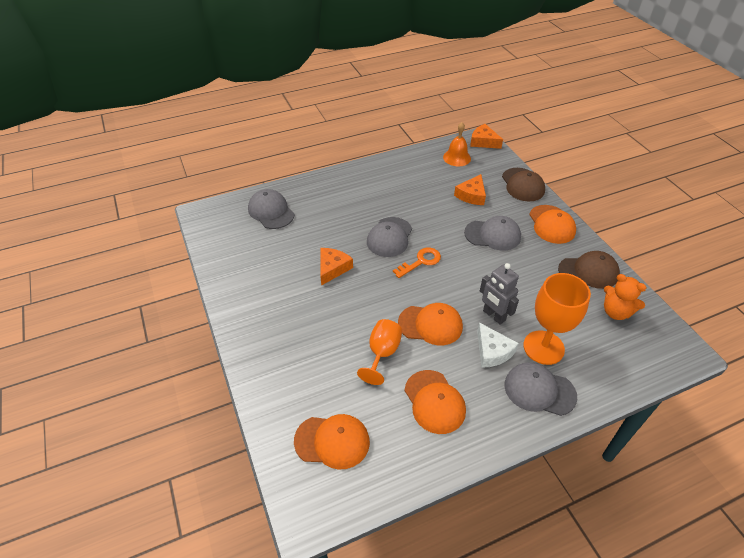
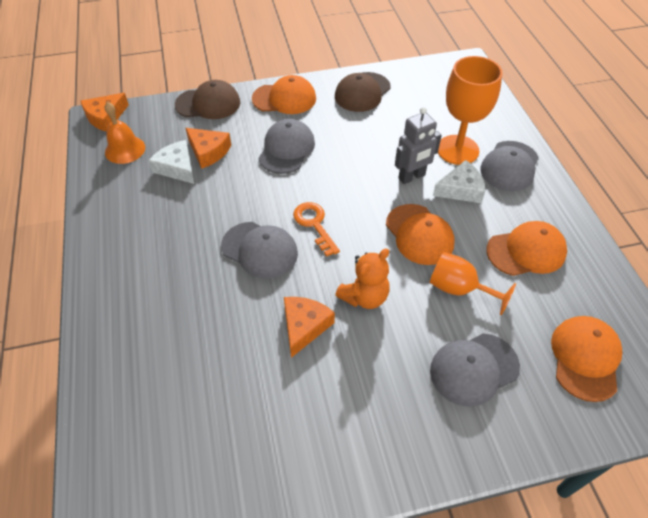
camera: 80 degrees left, 5 degrees up
(271, 211) = (145, 406): grey cap -> grey cap (473, 369)
(332, 268) = (304, 326): orange cheese -> orange cheese turned 75 degrees clockwise
(430, 325) = (419, 234): orange cap -> orange cap turned 135 degrees clockwise
(449, 184) = (177, 168): none -> white cheese
(588, 272) = (362, 92): brown cap -> brown cap turned 150 degrees counterclockwise
(616, 312) = (417, 90): orange teddy bear -> orange teddy bear (364, 297)

